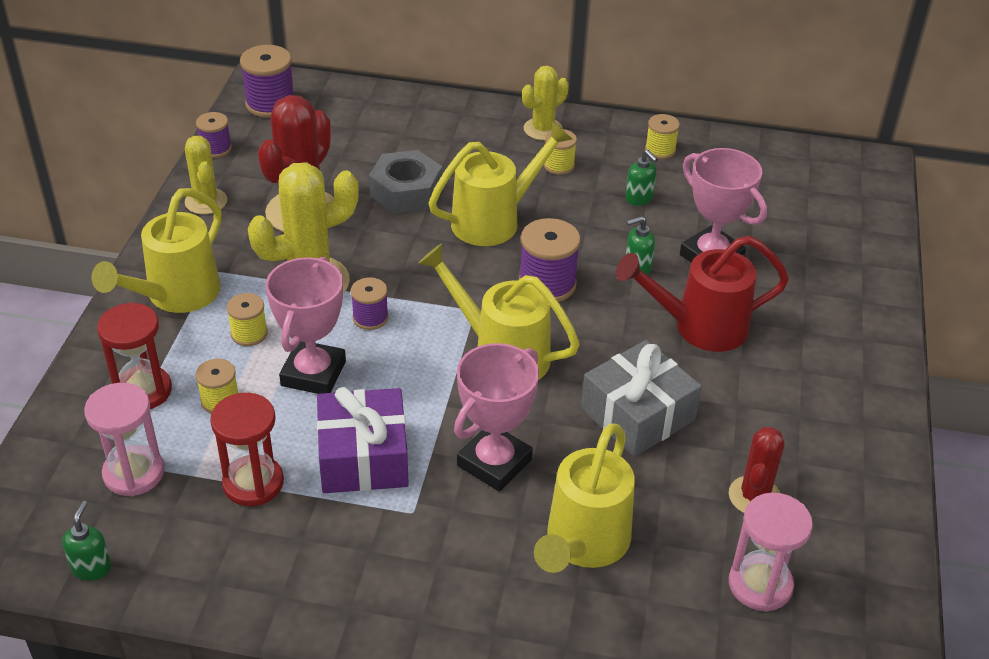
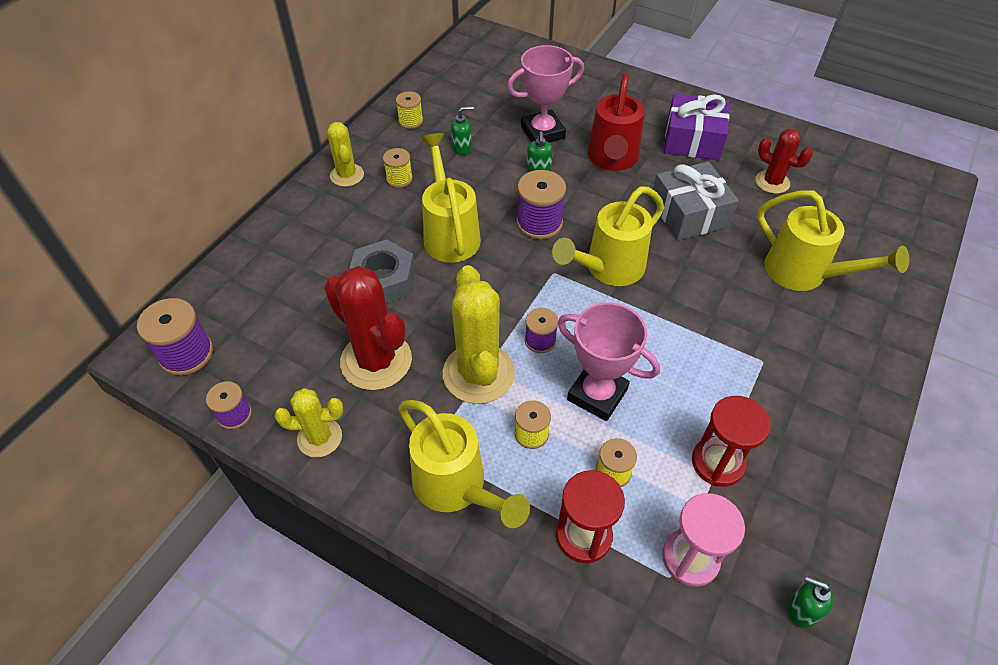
camera: 70 degrees left, 10 degrees up
(363, 457) = (701, 380): purple gift -> purple gift (692, 140)
(494, 463) = (721, 301): pink trophy -> none
(760, 585) = (843, 202): pink hourglass -> none

